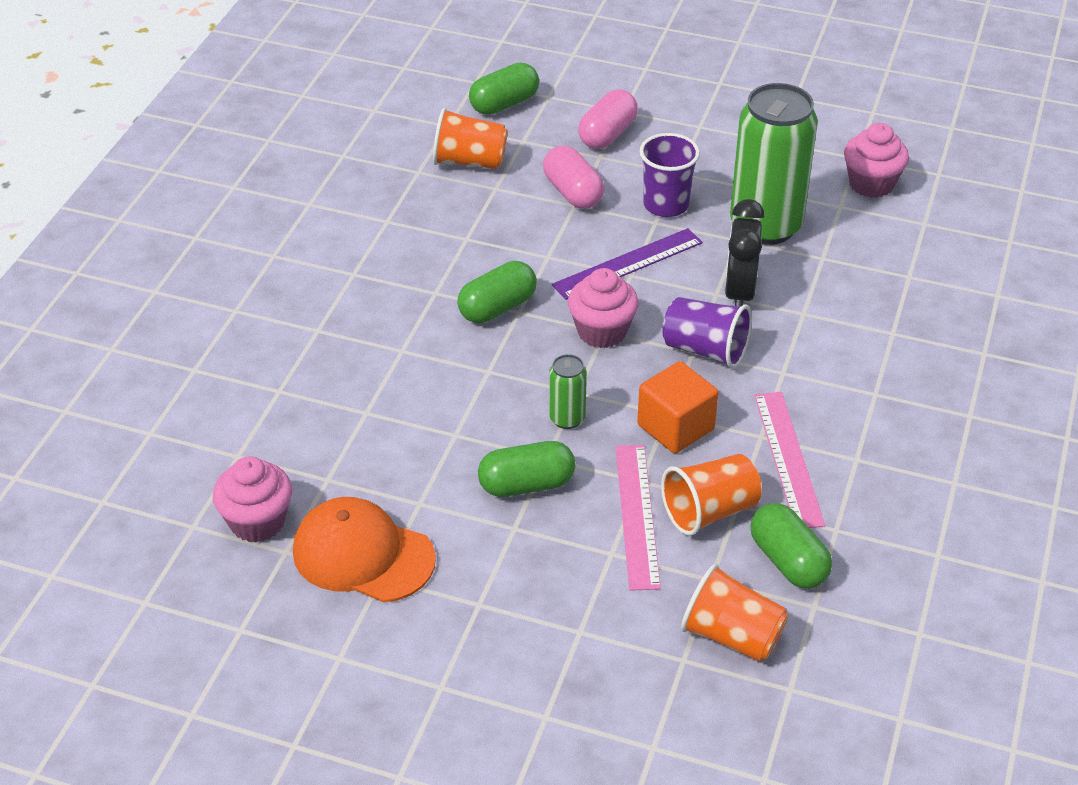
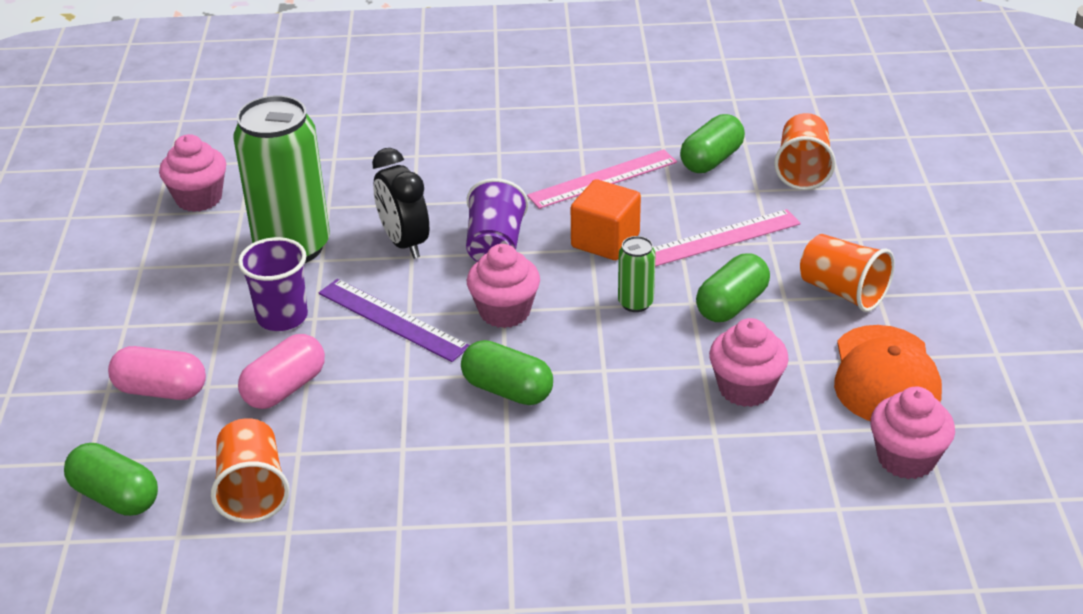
camera: 110 degrees left, 5 degrees down
(408, 451) = (745, 388): none -> pink cupcake
(526, 485) = (732, 305): green capsule -> green capsule turned 75 degrees clockwise
(709, 511) = (689, 204): orange cup -> orange cup (843, 292)
(739, 293) = (404, 243): black clock -> black clock turned 75 degrees clockwise

